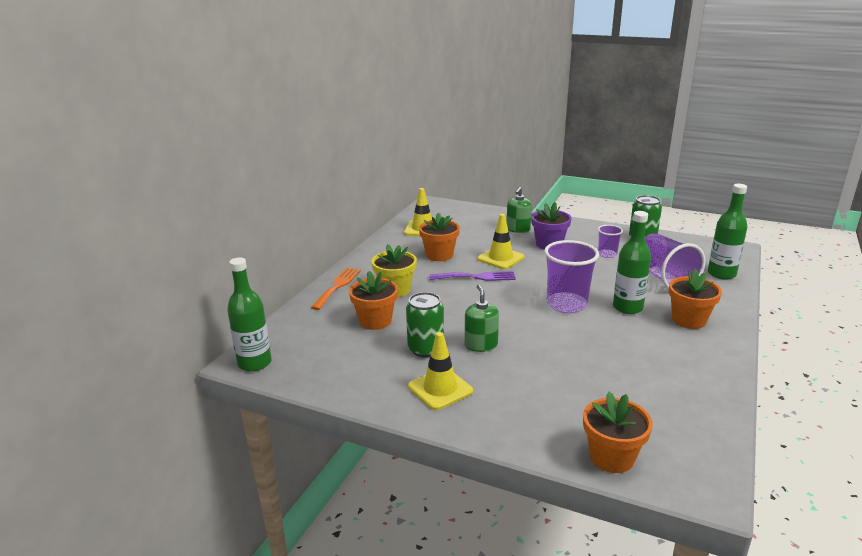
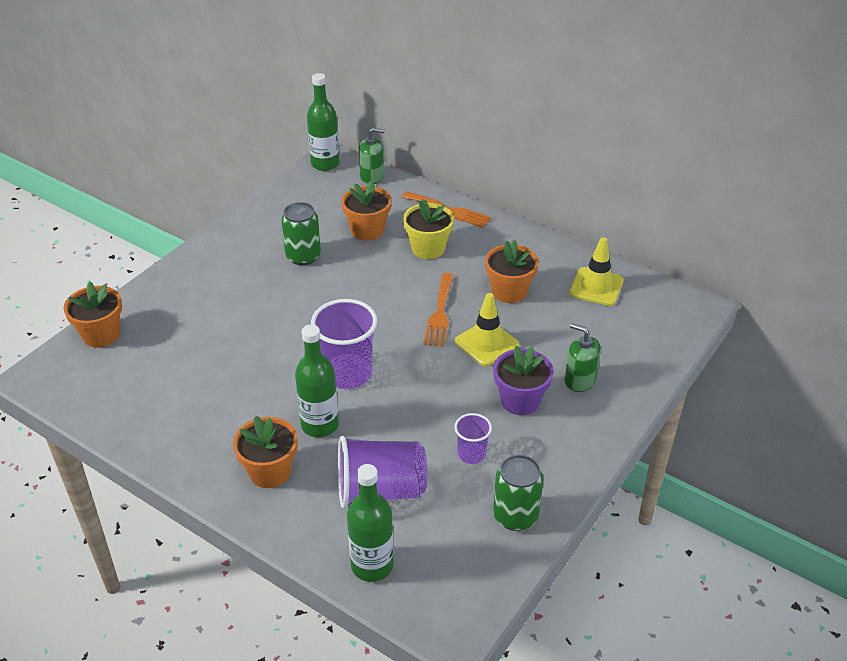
camera: 100 degrees right, 15 degrees up
(440, 389) = (238, 257): yellow traffic cone -> none
(477, 277) = (440, 313): purple fork -> orange fork
(481, 345) = (294, 292): green soap dispenser -> green soap dispenser (372, 176)

